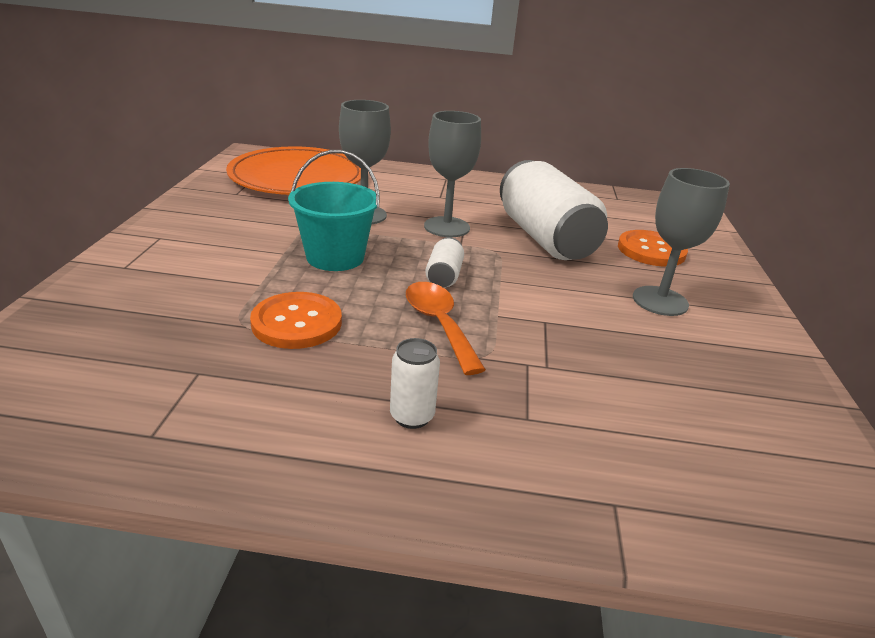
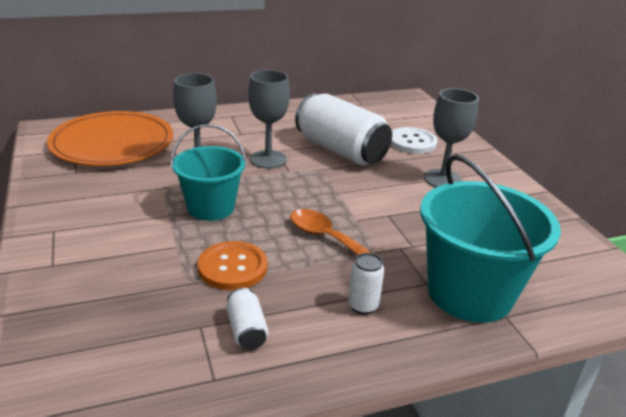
camera: 25 degrees left, 0 degrees up
(444, 276) = (299, 200): white can -> white can (246, 330)
(581, 452) = (470, 293): none -> turquoise bucket
(651, 250) = (412, 142): orange button -> white button

